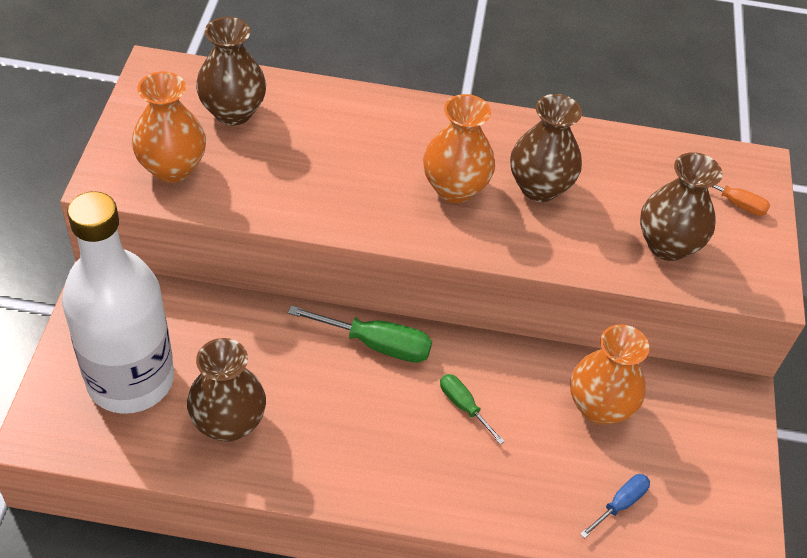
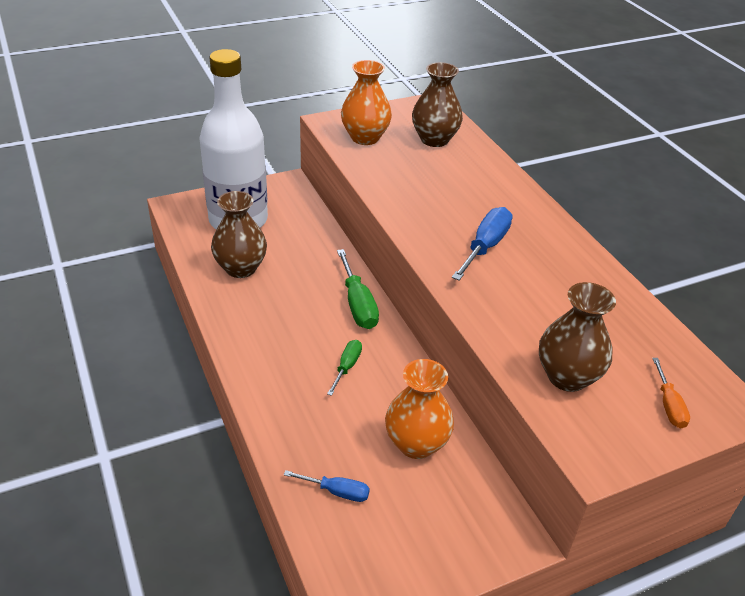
camera: 60 degrees right, 10 degrees down
(455, 188) = (485, 247): orange vase -> blue screwdriver
(539, 187) = (538, 286): brown vase -> none

